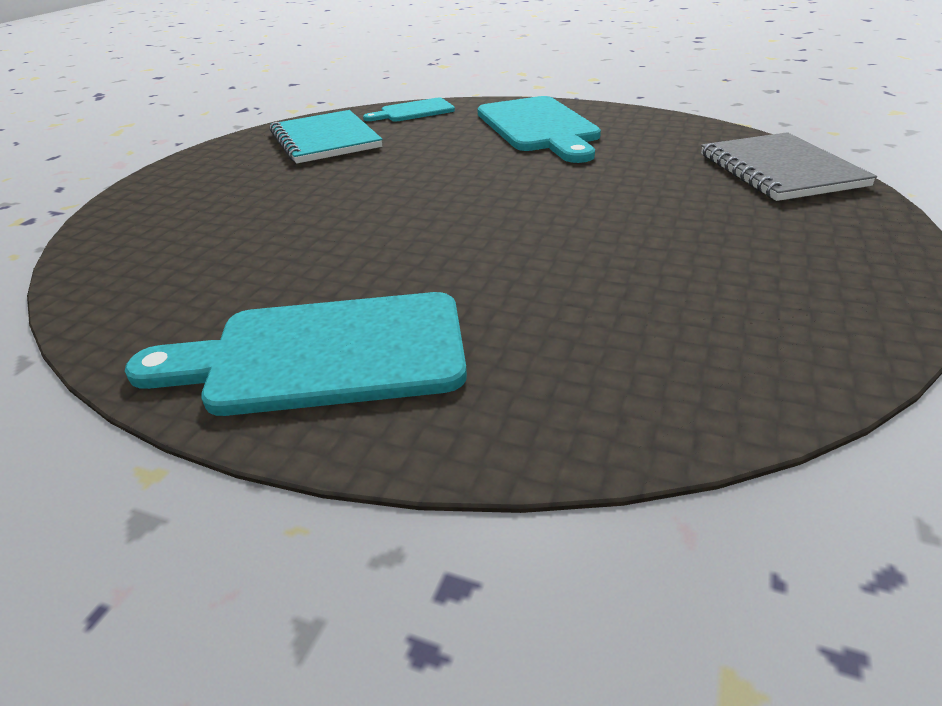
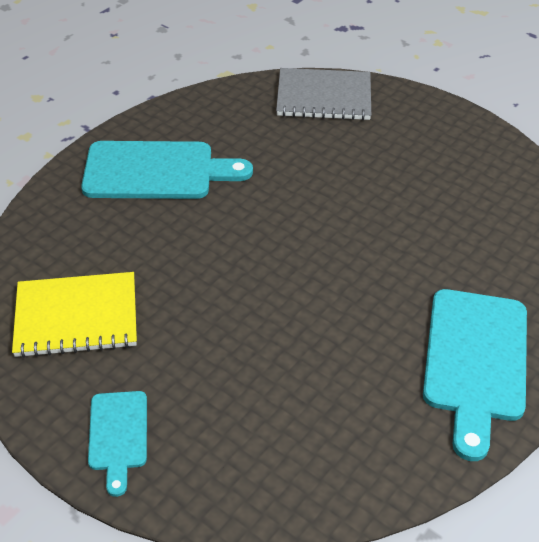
camera: 75 degrees left, 10 degrees up
(325, 140) = (76, 317): turquoise notebook -> yellow notebook
(413, 111) = (39, 237): turquoise cutting board -> turquoise cutting board (118, 435)

